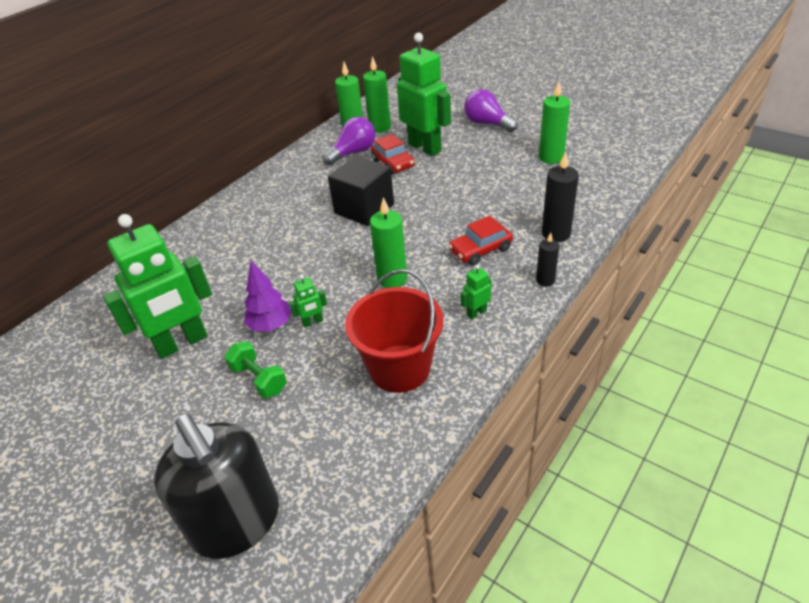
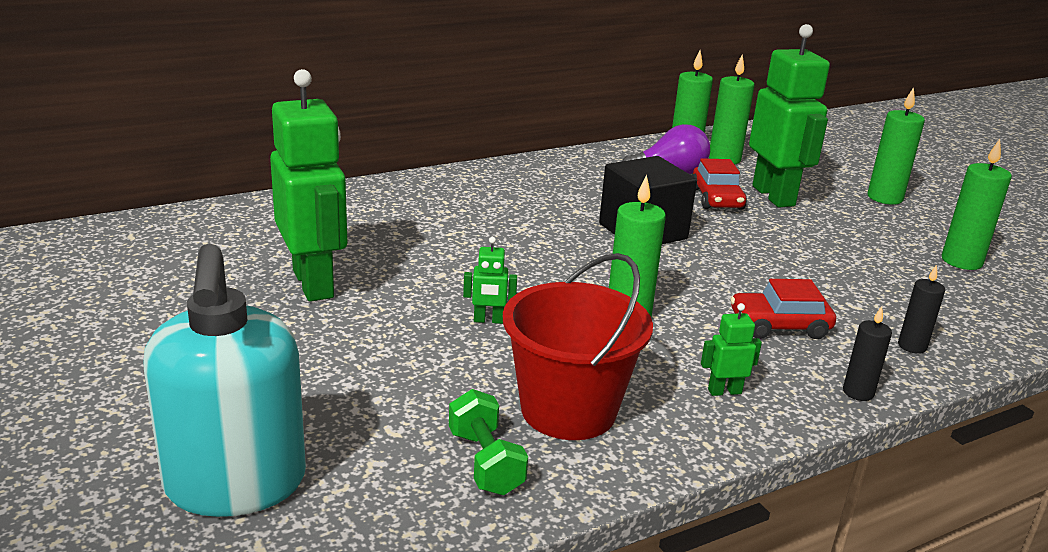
camera: 20 degrees right, 15 degrees down
(182, 343) = (314, 284): green robot -> green robot turned 105 degrees counterclockwise
(237, 522) = (235, 484): black soap dispenser -> turquoise soap dispenser
(259, 379) = (377, 352): green dumbbell -> green dumbbell (485, 462)
(271, 325) = (433, 305): purple tree -> none
(487, 124) = (884, 198): purple light bulb -> green candle
(556, 234) = (912, 346): black candle -> black candle, size x0.60

